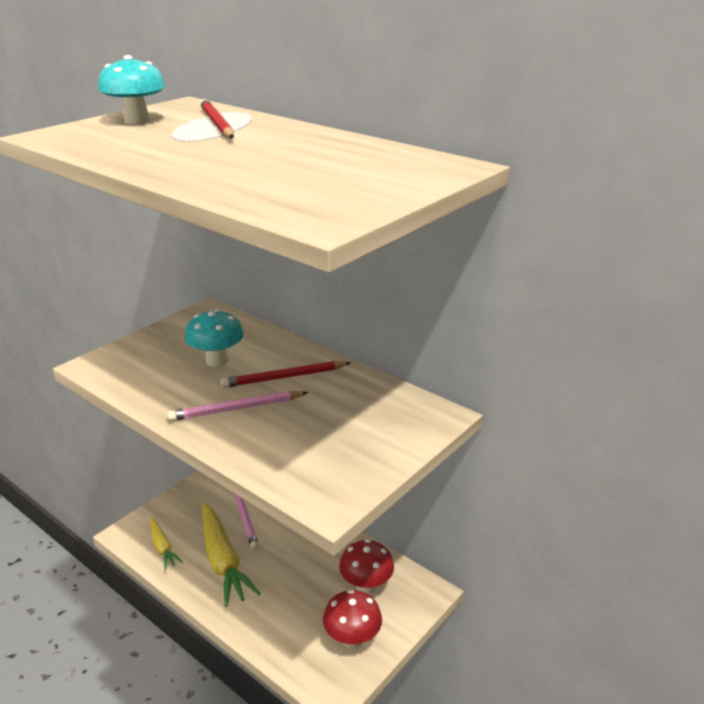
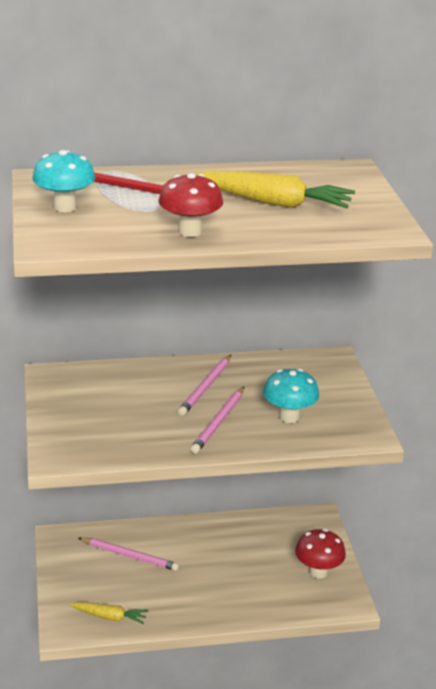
camera: 50 degrees left, 0 degrees up
(216, 361) = (138, 403): turquoise mushroom -> turquoise mushroom (289, 417)
(223, 561) = (168, 592): yellow carrot -> yellow carrot (273, 202)
(284, 377) = (205, 387): red pencil -> pink pencil
(366, 586) = (280, 539): red mushroom -> red mushroom (190, 231)

